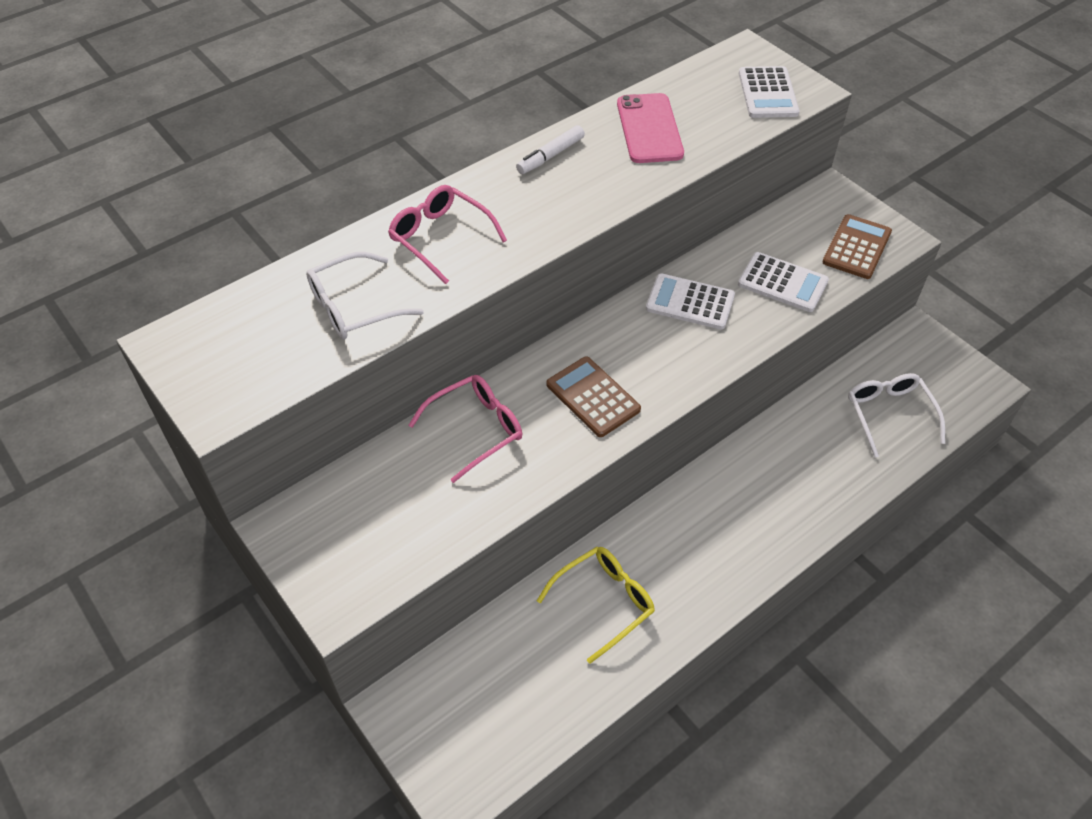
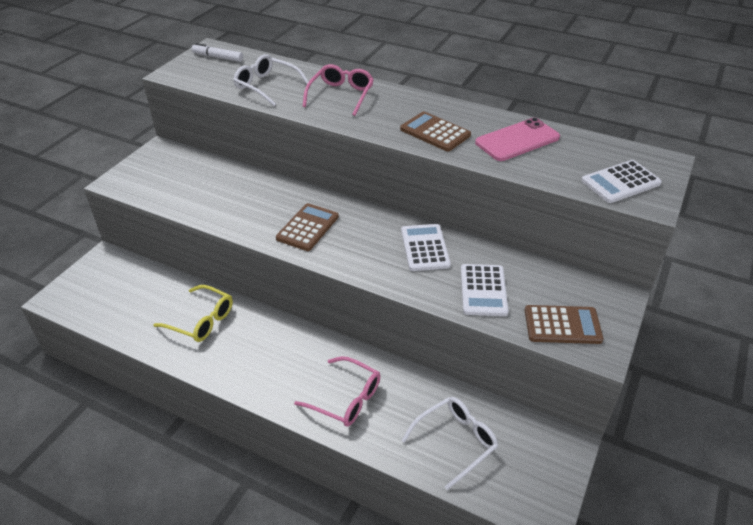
camera: 65 degrees right, 10 degrees down
(476, 429) = (256, 190): pink glasses -> pink glasses (346, 399)
(550, 156) = (449, 111): white marker -> white marker (218, 57)
(591, 185) = (435, 132): none -> brown calculator

